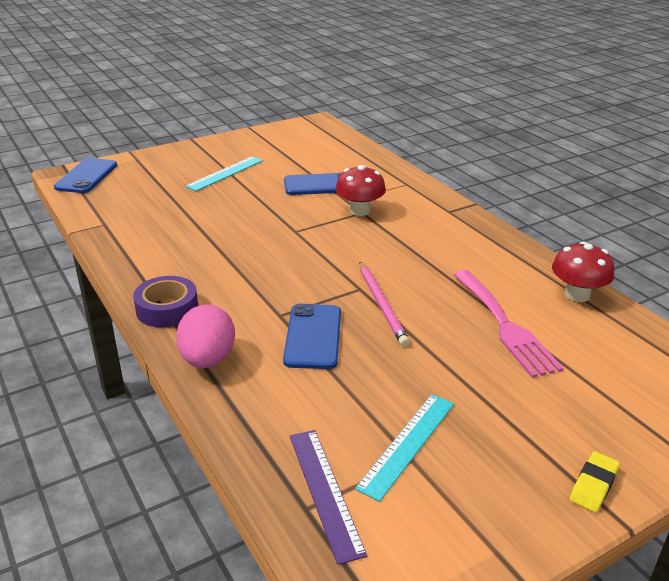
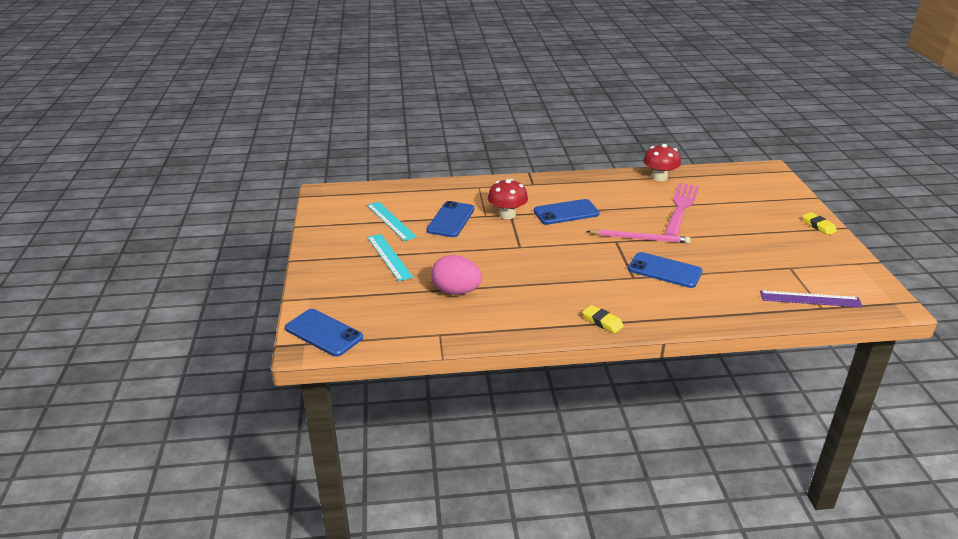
camera: 65 degrees left, 0 degrees up
(167, 309) = (602, 322): purple tape -> yellow eraser
(207, 359) = (674, 315): pink egg -> pink egg (456, 291)
(400, 243) = (566, 212): none -> blue phone
(407, 444) = (778, 265): turquoise ruler -> turquoise ruler (391, 221)
(505, 326) = (681, 207): pink fork -> pink fork turned 75 degrees counterclockwise

